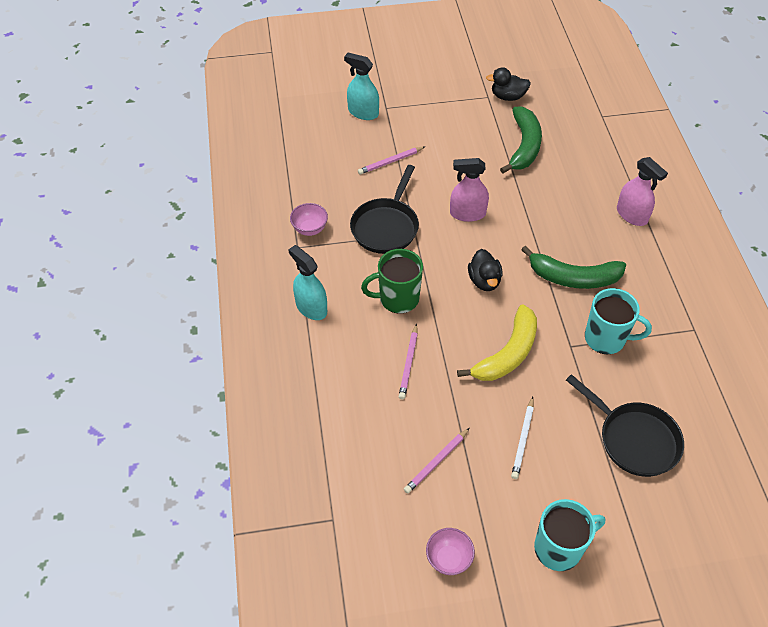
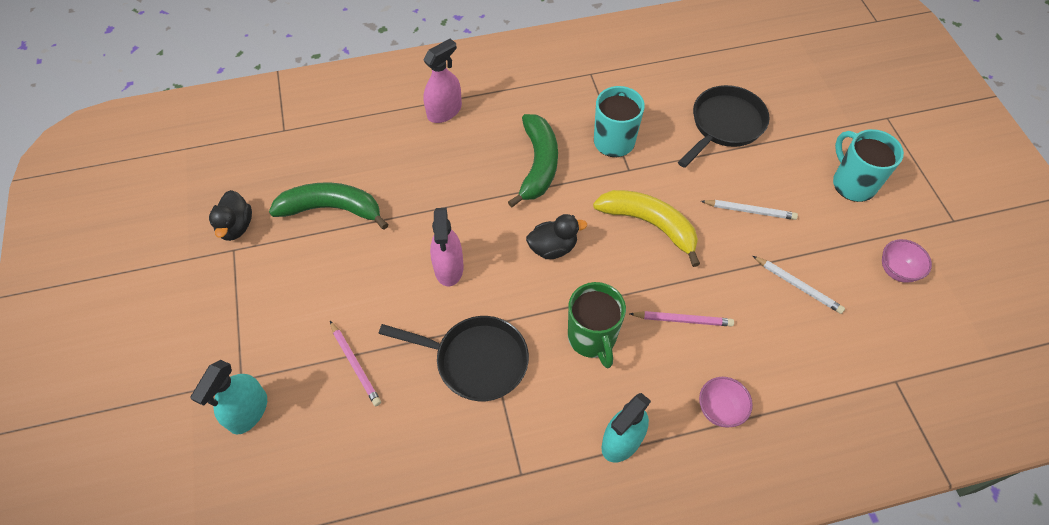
camera: 95 degrees left, 5 degrees up
(310, 229) = (486, 461): pink bowl -> pink bowl (720, 410)
(436, 462) = (798, 286): pink pencil -> white pencil

